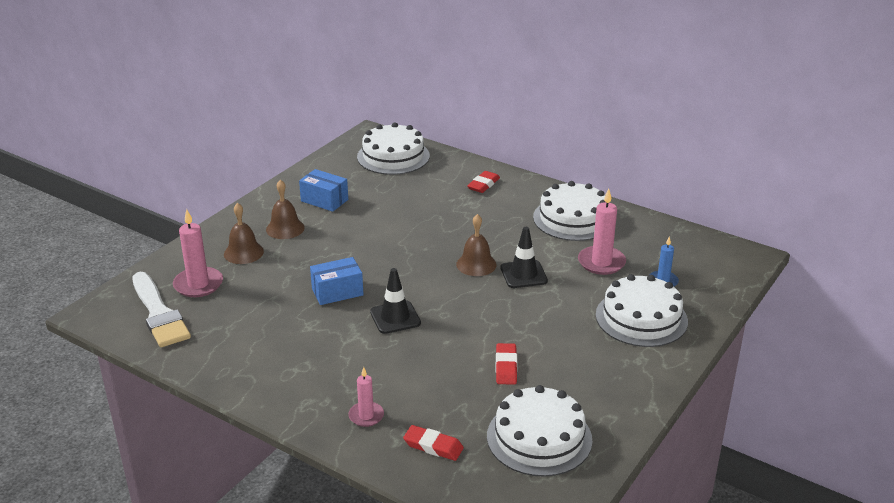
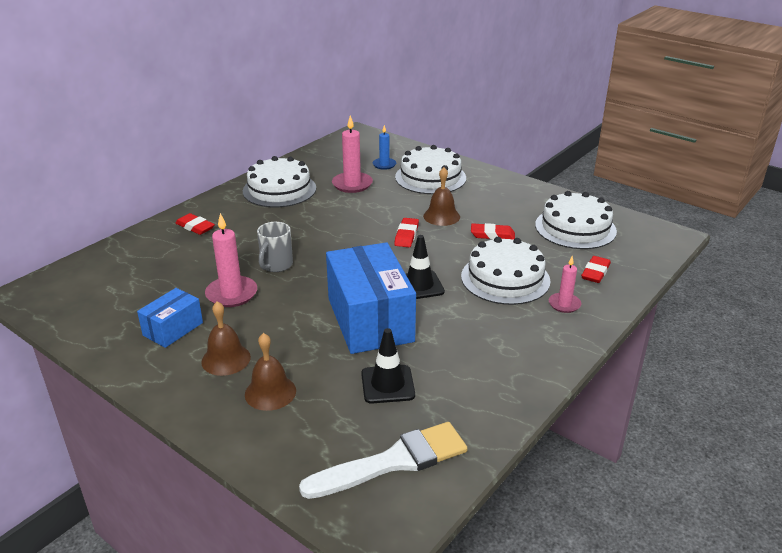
camera: 85 degrees left, 0 degrees up
(198, 284) = (334, 429): pink candle -> pink candle (231, 294)
(337, 292) = (370, 319): blue box -> blue box, size x1.94
(393, 156) = (96, 278): white cake -> white cake (505, 278)
(422, 234) = (276, 265): none -> grey mug
(476, 264) = (339, 239): brown bell -> brown bell (441, 216)
(492, 305) = (406, 235): none -> red eraser
(523, 274) = (361, 218): black traffic cone -> black traffic cone (387, 384)

